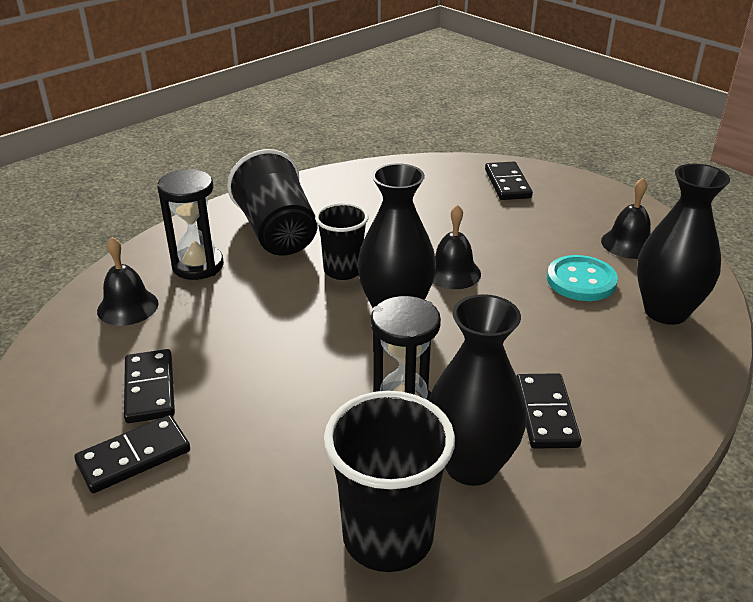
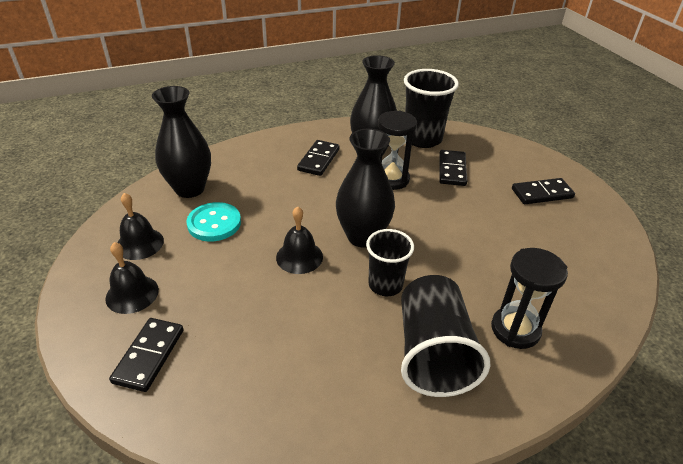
camera: 160 degrees left, 5 degrees up
(127, 307) = (572, 298): black bell -> black bell (132, 294)
(149, 389) = (540, 227): black domino -> black domino (452, 170)

